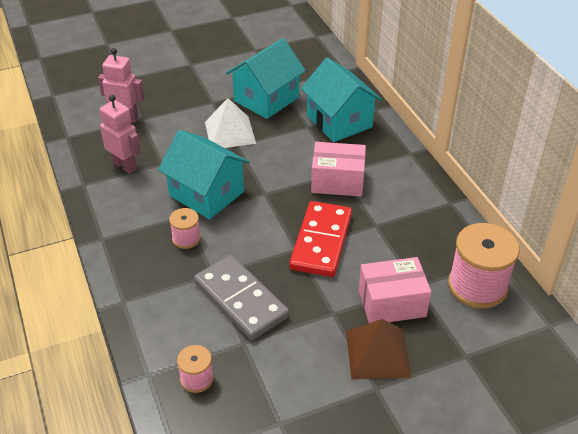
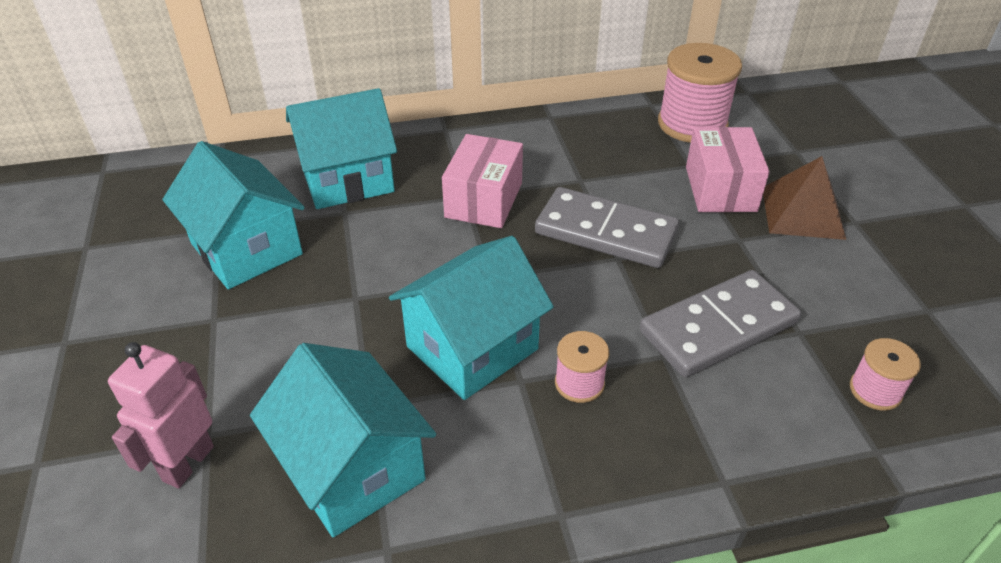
camera: 80 degrees left, 0 degrees up
(125, 166) = (352, 469): pink robot -> turquoise house
(230, 132) = (317, 303): white pyramid -> none
(321, 241) = (606, 232): red domino -> grey domino

